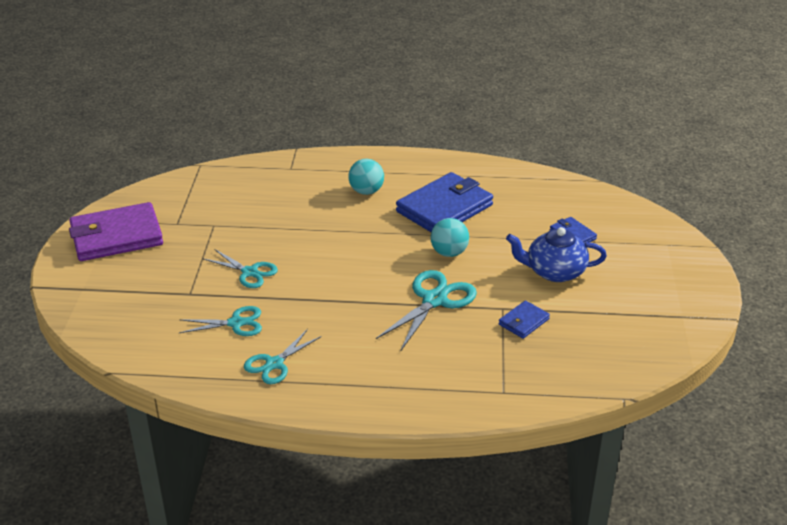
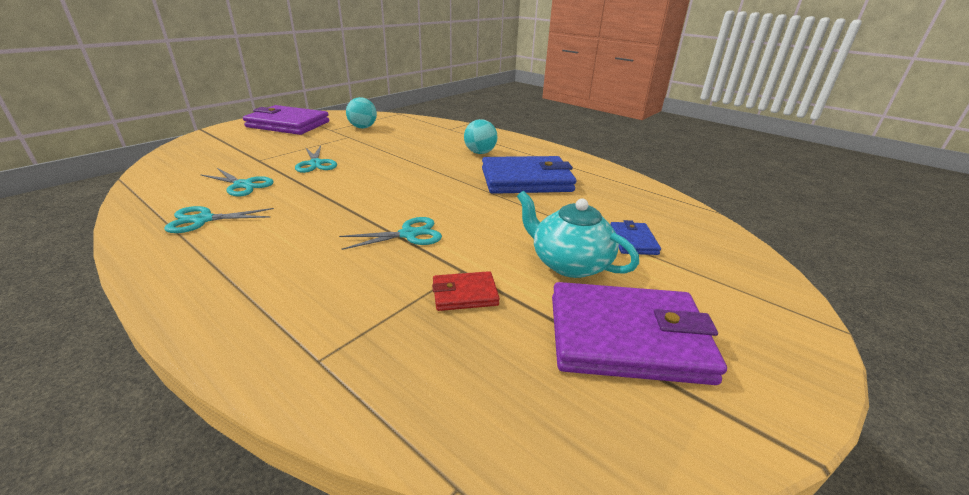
camera: 35 degrees right, 5 degrees down
(434, 300) = (408, 234): turquoise scissors -> turquoise scissors, size x0.65
(449, 253) = (482, 207): turquoise ball -> turquoise ball (363, 127)
(523, 322) = (465, 294): blue wallet -> red wallet
(554, 271) = (569, 263): blue teapot -> turquoise teapot
(626, 303) = (627, 338): none -> purple wallet

